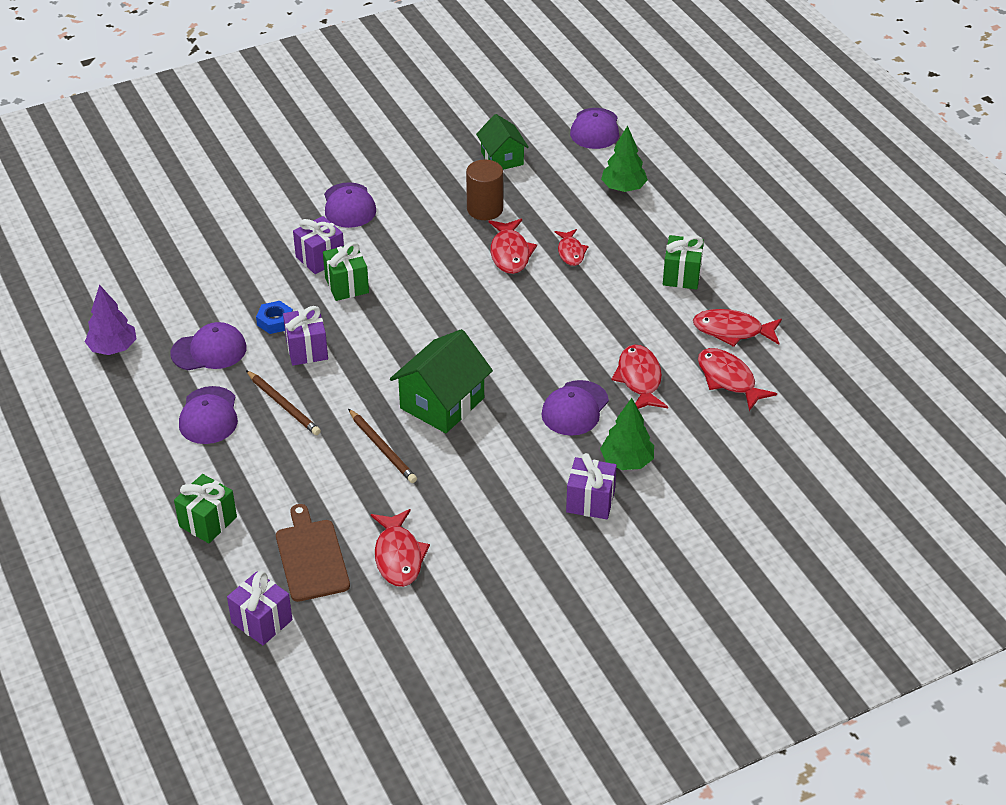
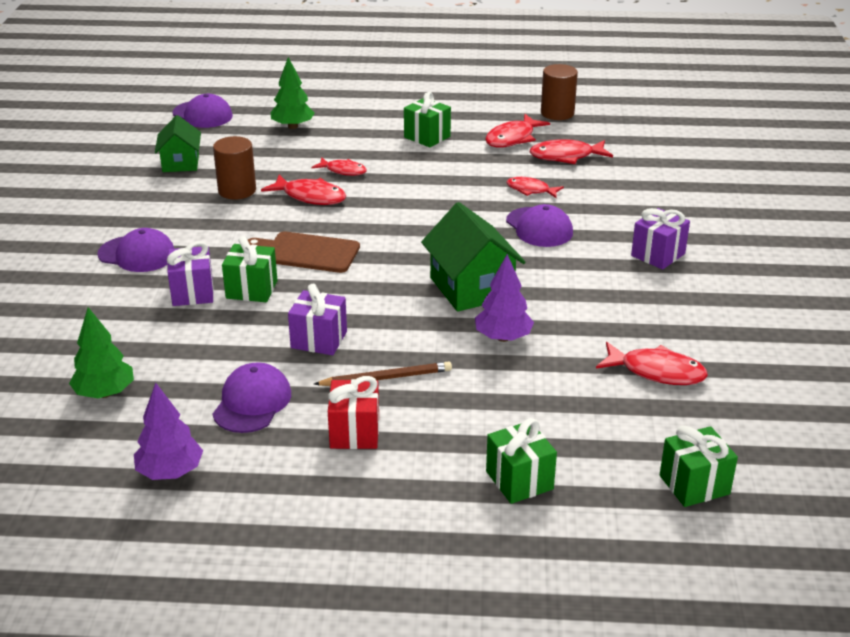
camera: 60 degrees left, 10 degrees down
(209, 416) = (354, 432): purple cap -> red gift
(262, 621) = (694, 485): purple gift -> green gift
(275, 321) = (255, 346): blue nut -> none
(311, 557) = (622, 425): brown cutting board -> brown cutting board (307, 252)
(382, 448) = (503, 337): brown pencil -> purple tree
(502, 158) = (180, 163): green house -> green house turned 75 degrees clockwise
(627, 461) = (623, 225): green tree -> green tree (105, 393)
(639, 379) = (530, 190): red fish -> red fish, size x0.66
(818, 341) = (557, 113): none -> brown cylinder

